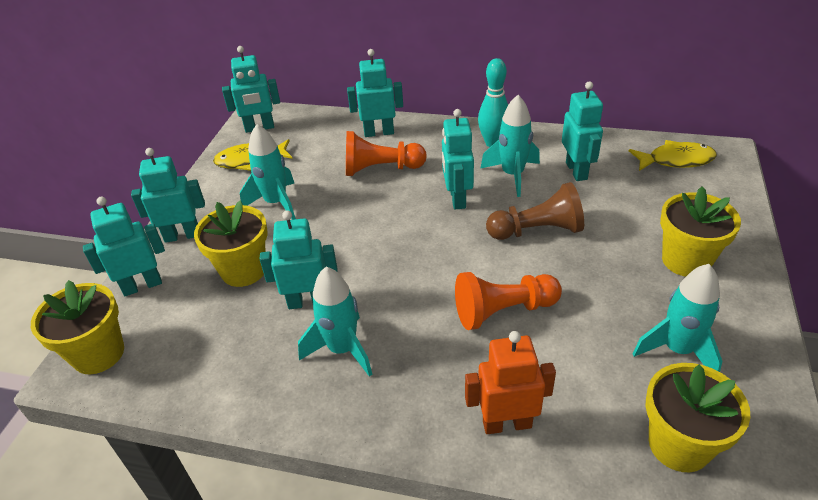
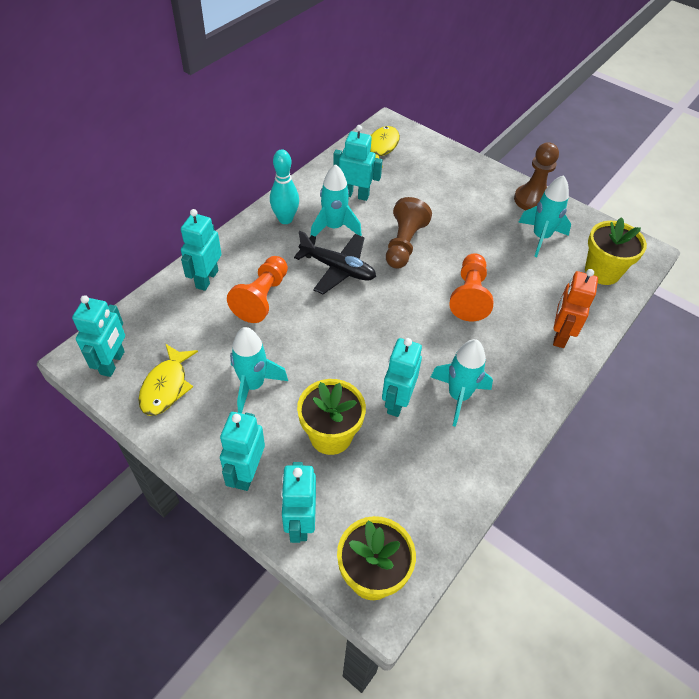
camera: 70 degrees left, 10 degrees up
(457, 198) = (338, 269): turquoise robot -> black plane
(686, 260) = (474, 195): yellow flower pot -> none
(745, 318) = (532, 200): none -> brown pawn

